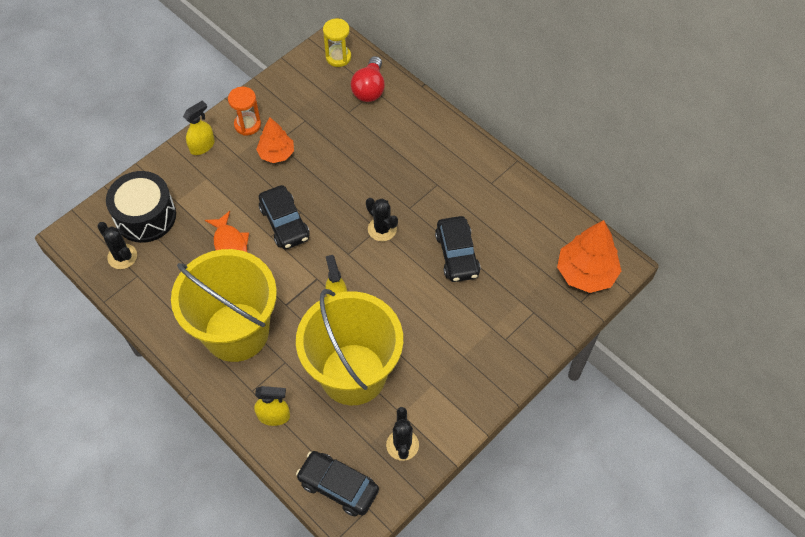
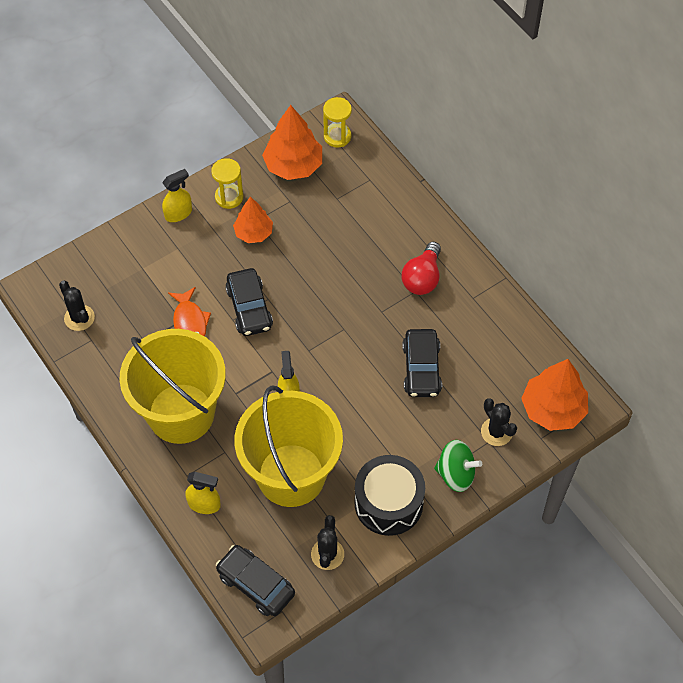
camera: 10 degrees right, 0 degrees up
(145, 216) = (109, 279): black drum -> black drum (388, 503)
(247, 125) = (229, 197): orange hourglass -> yellow hourglass
(303, 88) = (293, 165): none -> orange tree
(369, 89) = (364, 176): red light bulb -> red light bulb (422, 278)
(382, 229) = (348, 330): black cactus -> black cactus (496, 432)
(509, 348) = (456, 474): none -> green spinning top

